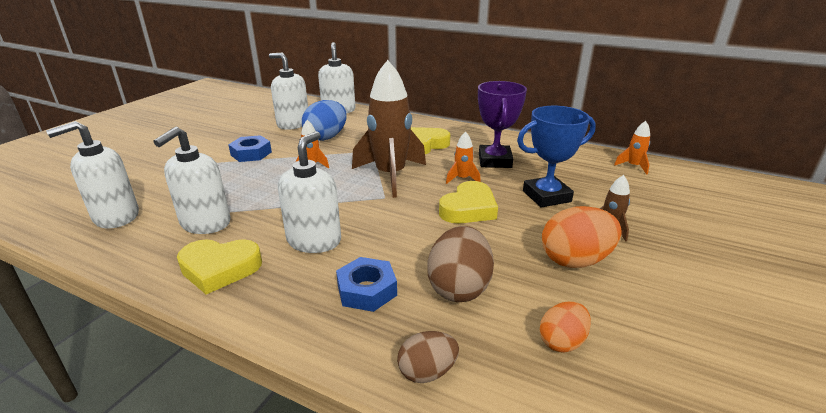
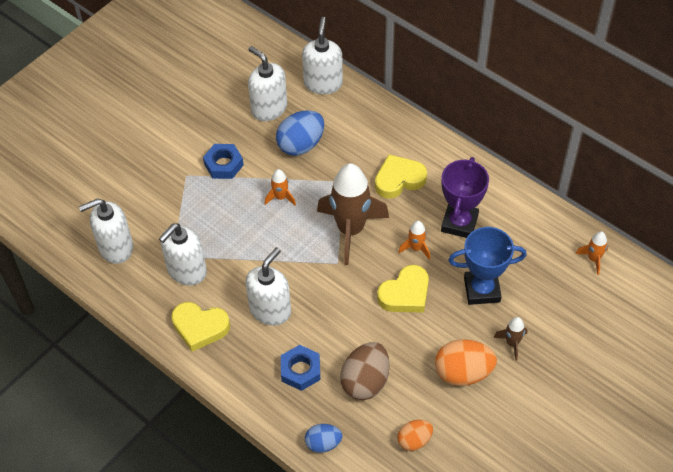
camera: 15 degrees right, 25 degrees up
(427, 372) = (323, 443): brown egg -> blue egg

